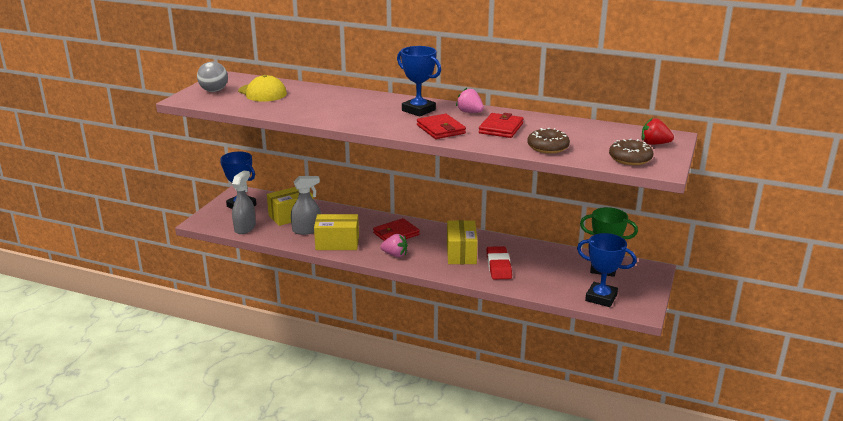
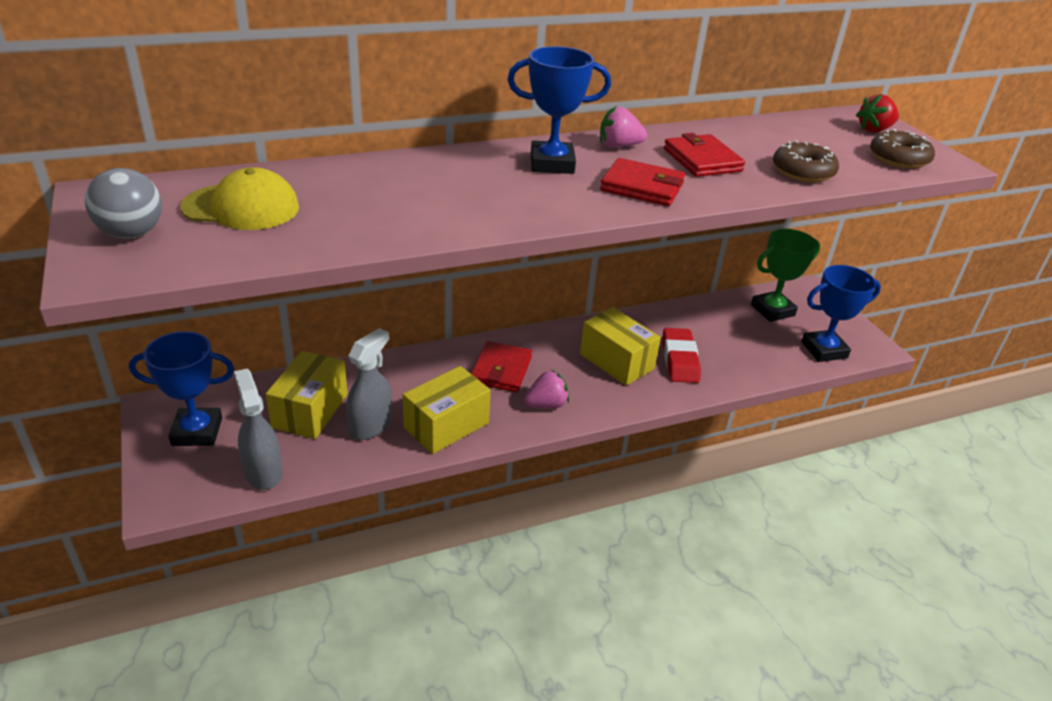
camera: 45 degrees left, 10 degrees up
(498, 266) = (679, 359): red eraser -> red eraser turned 45 degrees clockwise

